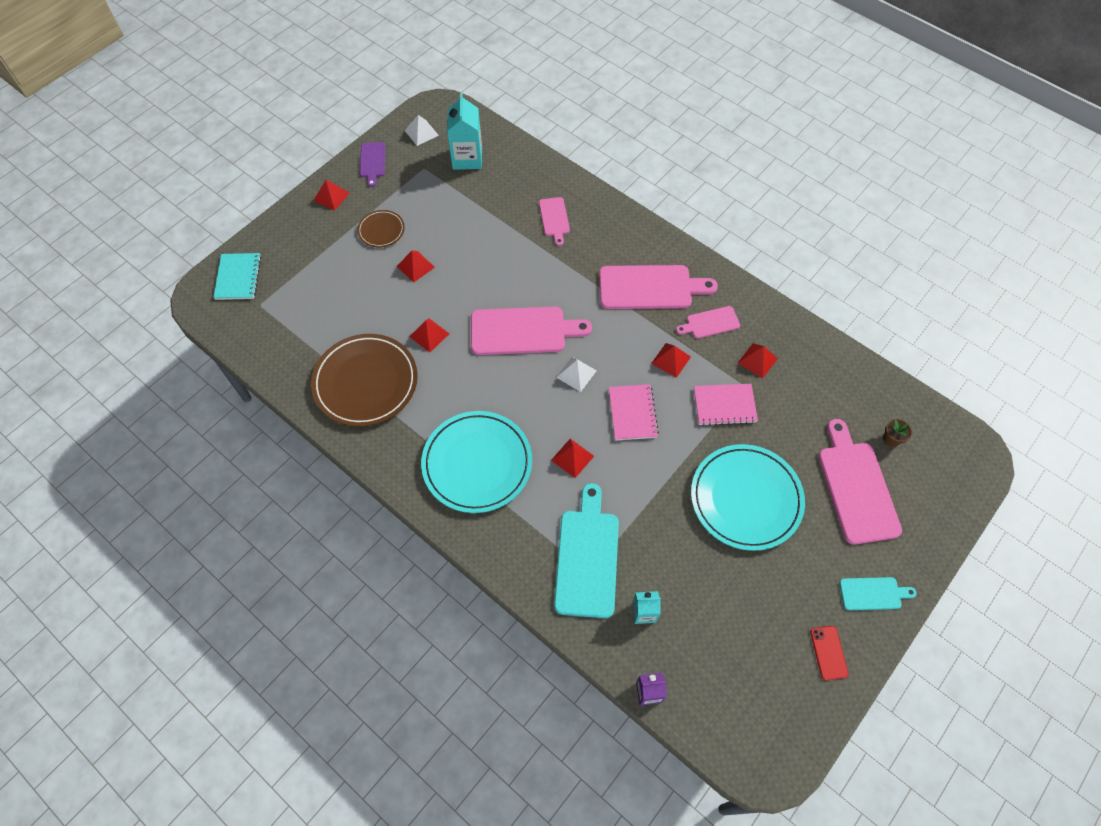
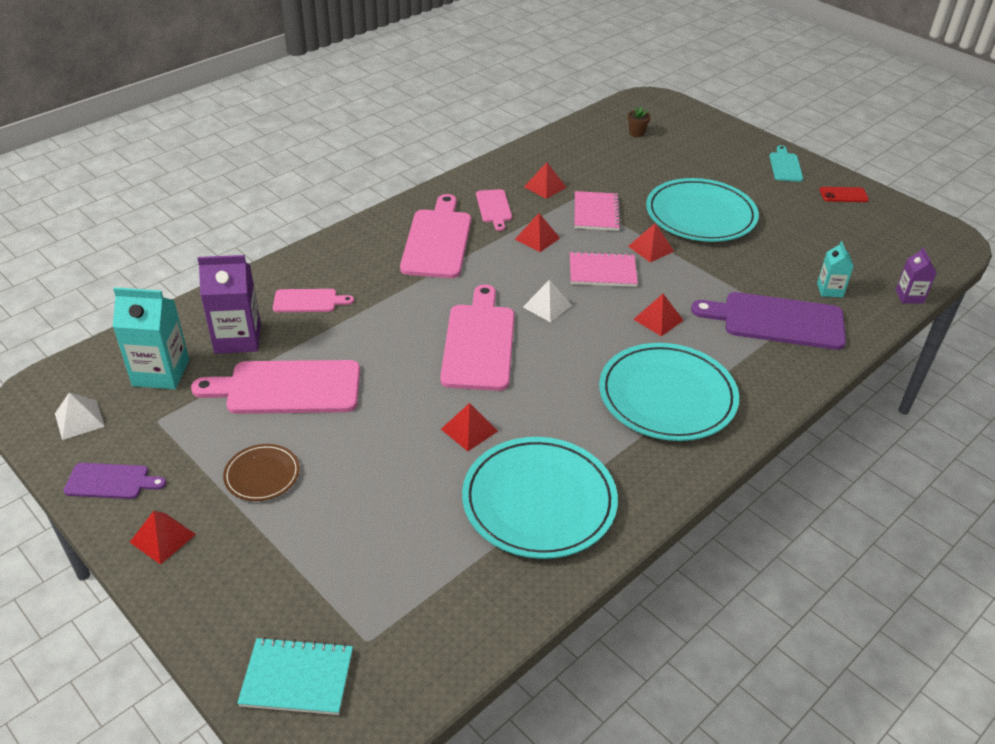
camera: 85 degrees left, 20 degrees down
(365, 382) = (539, 501): brown plate -> turquoise plate
(415, 266) = (345, 439): red pyramid -> red pyramid (651, 248)
(506, 188) = (238, 339): none -> purple carton
(587, 557) = (777, 321): turquoise cutting board -> purple cutting board
(856, 487) = (685, 157): pink cutting board -> pink cutting board (287, 388)

